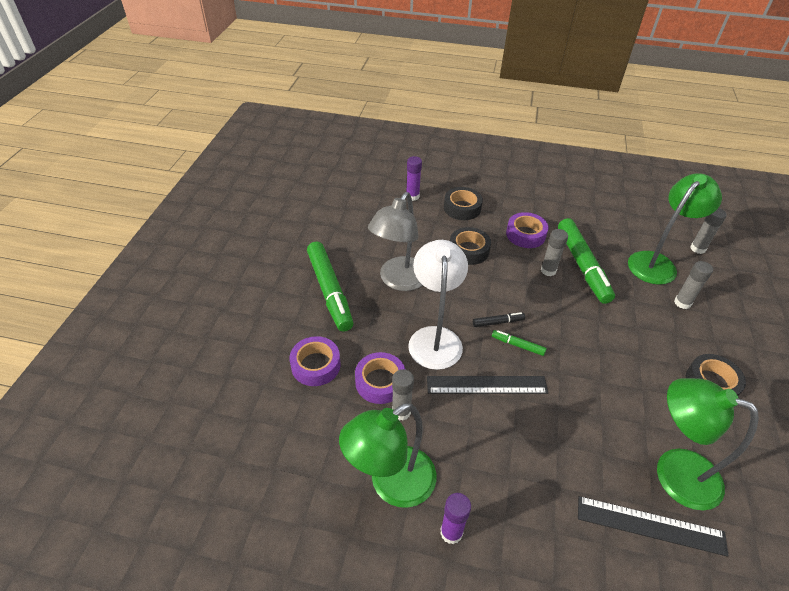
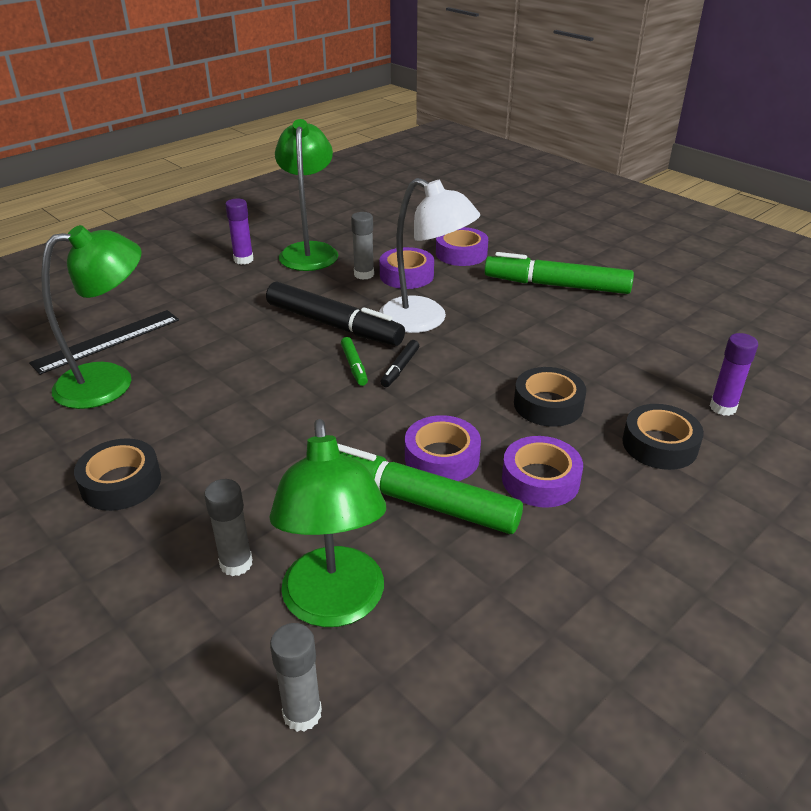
camera: 125 degrees right, 10 degrees down
(399, 281) = (534, 330): grey lamp -> none
(486, 385) = (334, 325): black ruler -> black marker
(517, 345) = (354, 366): green marker -> green marker turned 105 degrees clockwise
(548, 270) = (442, 457): grey glue stick -> purple tape

